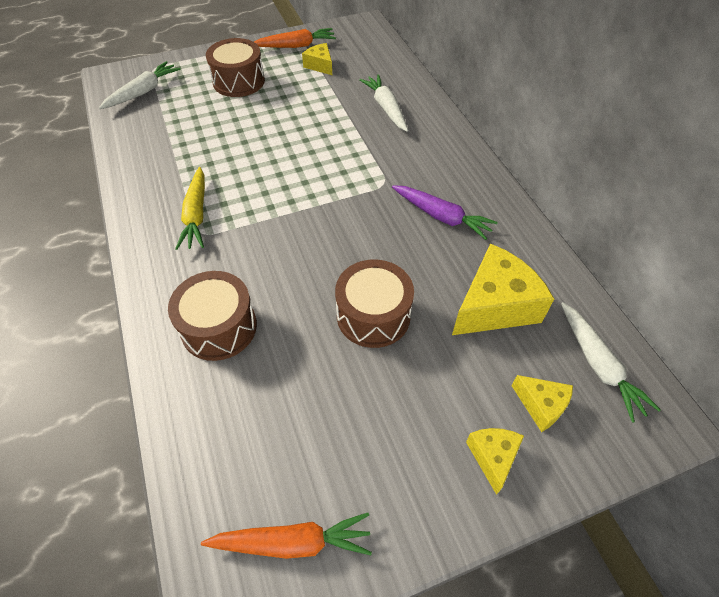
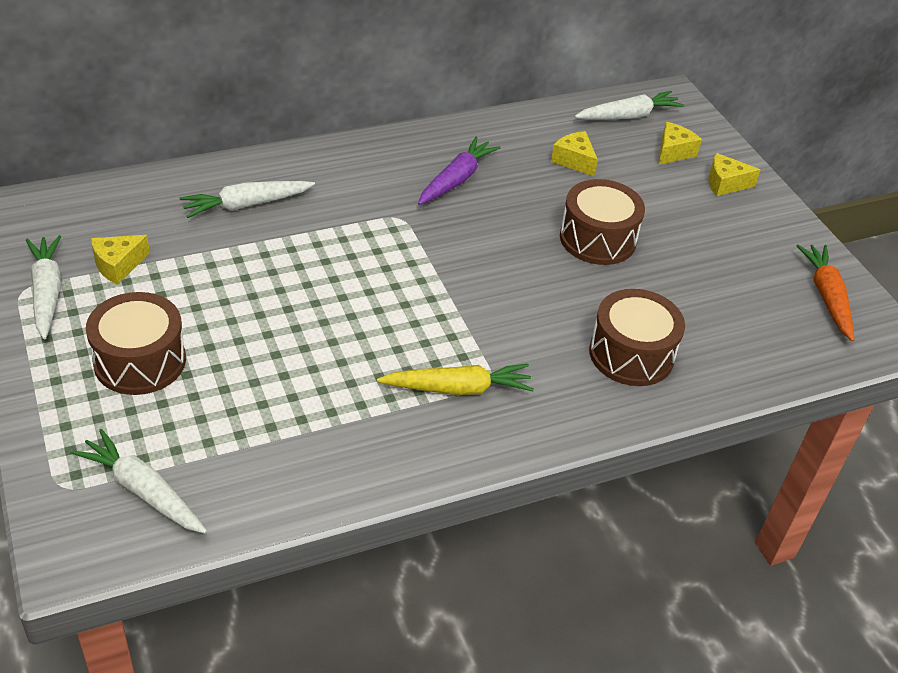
camera: 95 degrees left, 10 degrees down
(296, 46) = (47, 292): orange carrot -> white carrot
(494, 305) = (574, 161): yellow cheese -> yellow cheese, size x0.52

